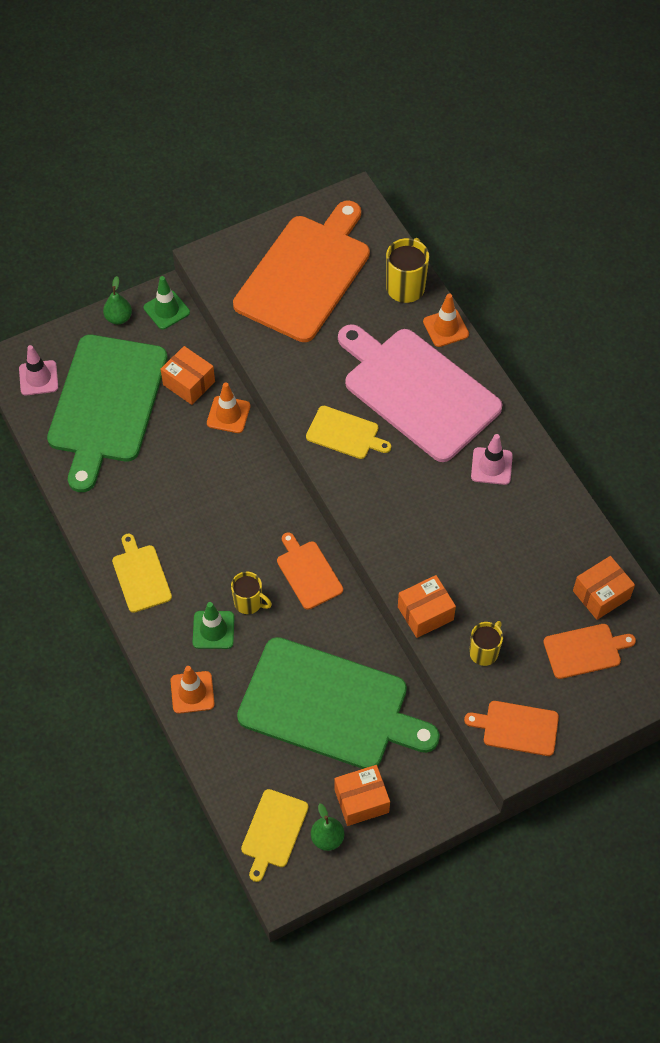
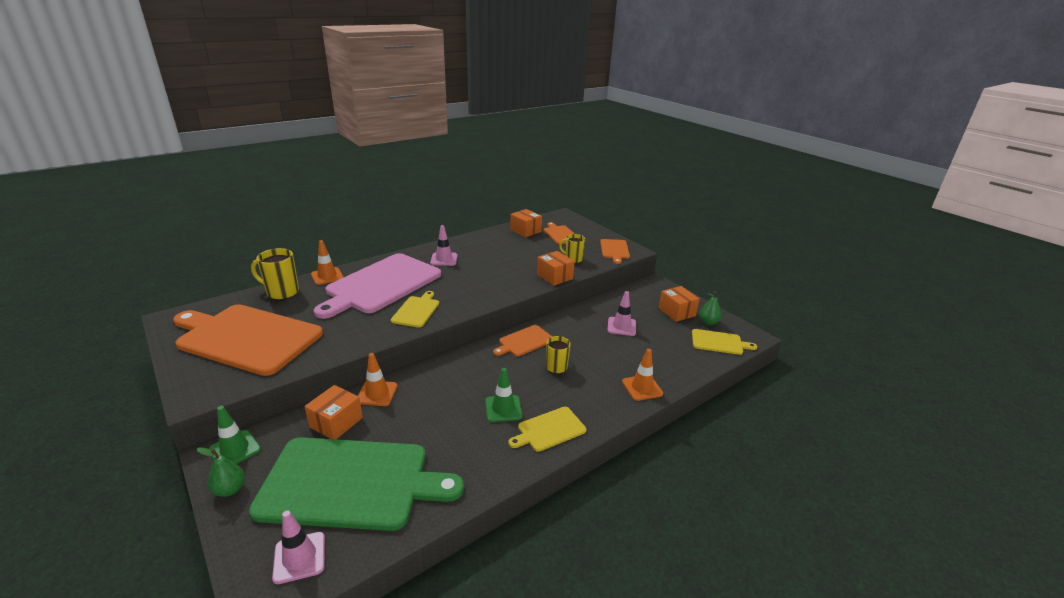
camera: 100 degrees left, 30 degrees down
(213, 630) = (586, 382): green traffic cone -> green traffic cone (503, 408)
(330, 706) = (621, 326): green cutting board -> pink traffic cone

